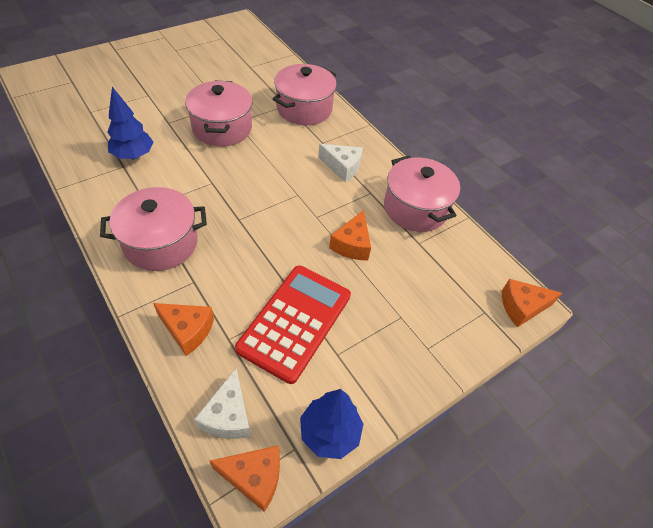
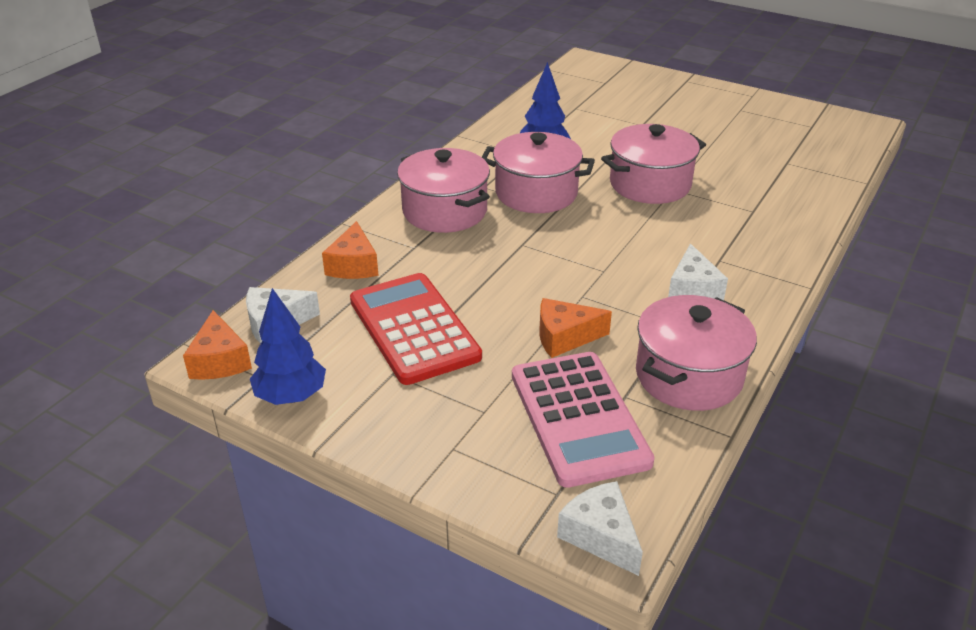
camera: 70 degrees right, 15 degrees down
(295, 322) = (413, 329): red calculator -> red calculator turned 120 degrees counterclockwise
(304, 109) = (765, 226): pink pot -> pink pot (536, 193)
(428, 273) = (579, 418): none -> pink calculator
(522, 307) = (600, 536): orange cheese -> white cheese

